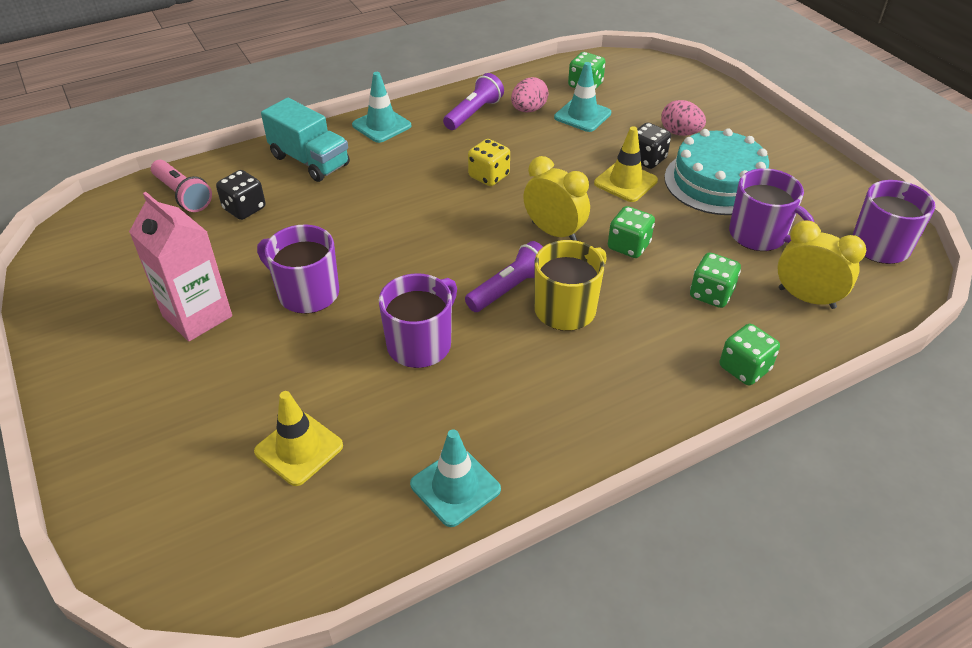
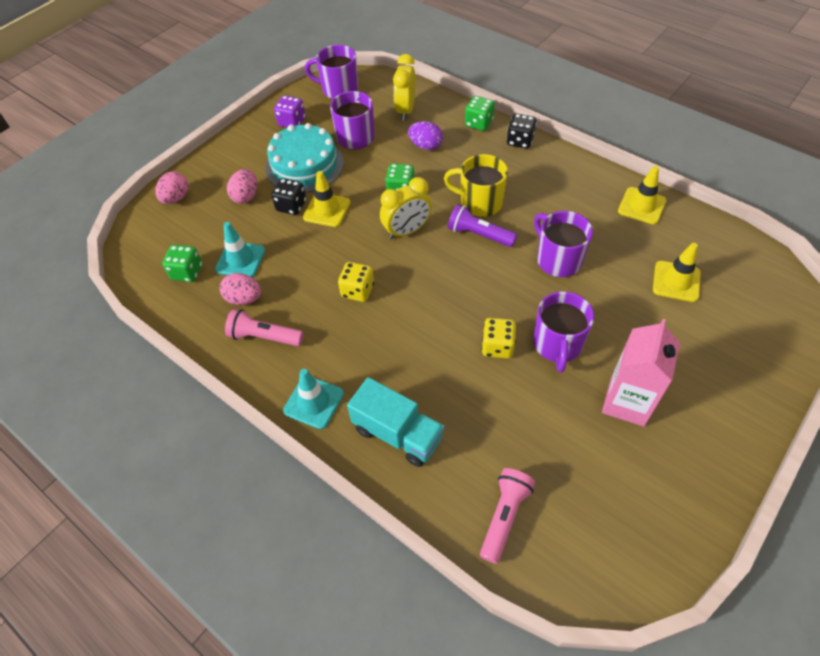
camera: 110 degrees left, 10 degrees up
(244, 209) = (493, 448): black dice -> black dice (520, 141)
(310, 161) = (398, 433): turquoise truck -> turquoise truck turned 105 degrees clockwise
(343, 248) = (497, 346): none -> yellow dice
(421, 344) = (558, 260): purple mug -> purple mug turned 45 degrees clockwise
(455, 487) = (641, 206): turquoise traffic cone -> yellow traffic cone
(474, 113) = (264, 336): purple flashlight -> pink flashlight
(554, 232) = (407, 231): yellow clock -> yellow clock turned 135 degrees counterclockwise
(700, 91) = (176, 198): none -> pink egg
(711, 294) = (426, 146): green dice -> purple egg
(812, 189) = (292, 122): none -> purple dice

